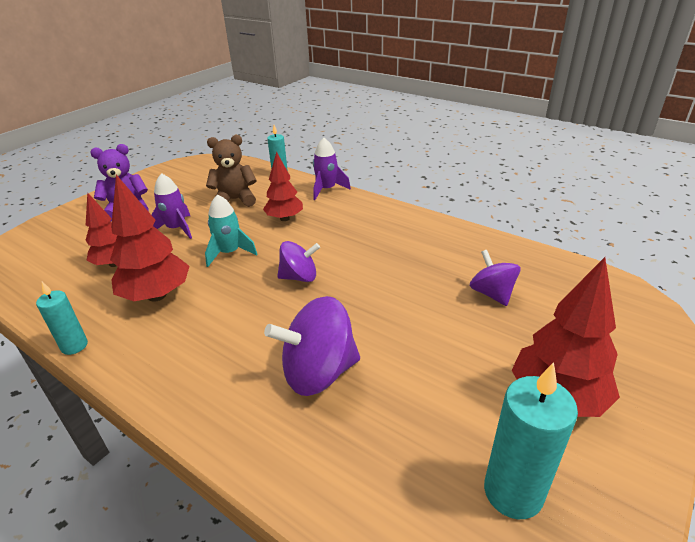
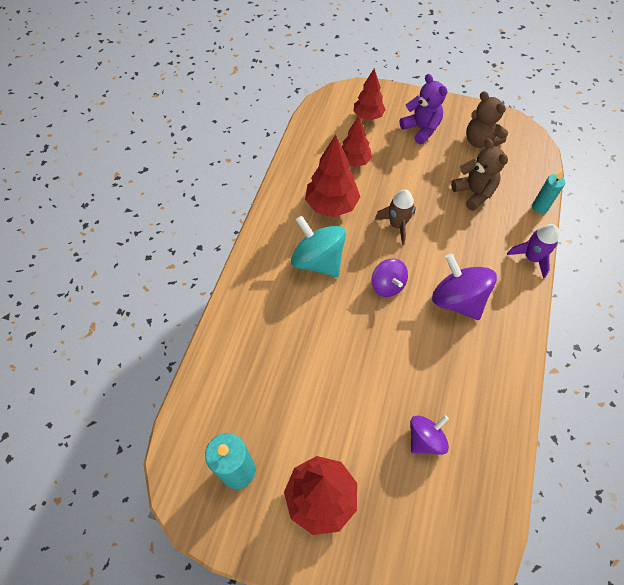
camera: 70 degrees right, 25 degrees up
(74, 346) = (273, 189): turquoise candle -> none
(176, 229) = (411, 174): purple rocket -> none
(182, 183) = (480, 141): none -> brown teddy bear
(226, 325) = (318, 261): none -> turquoise spinning top
(229, 253) = (397, 225): turquoise rocket -> brown rocket
(284, 218) = (463, 243): red tree -> red tree (368, 116)
(318, 372) = (295, 333): purple spinning top -> purple spinning top (457, 300)

